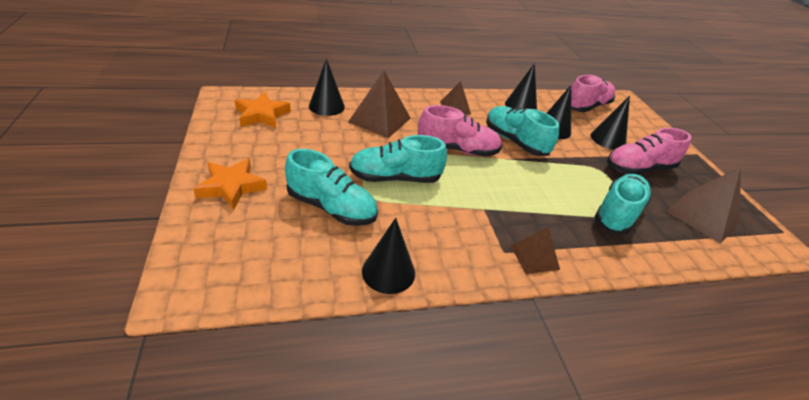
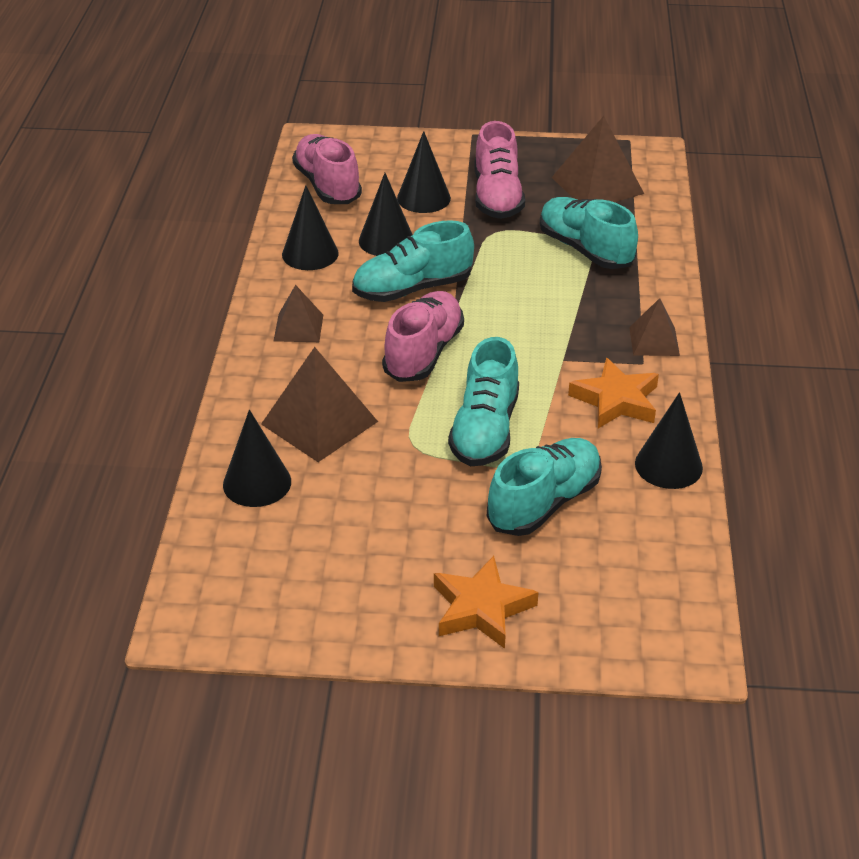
camera: 70 degrees left, 0 degrees up
(262, 115) = (269, 570): orange star -> orange star (616, 400)

